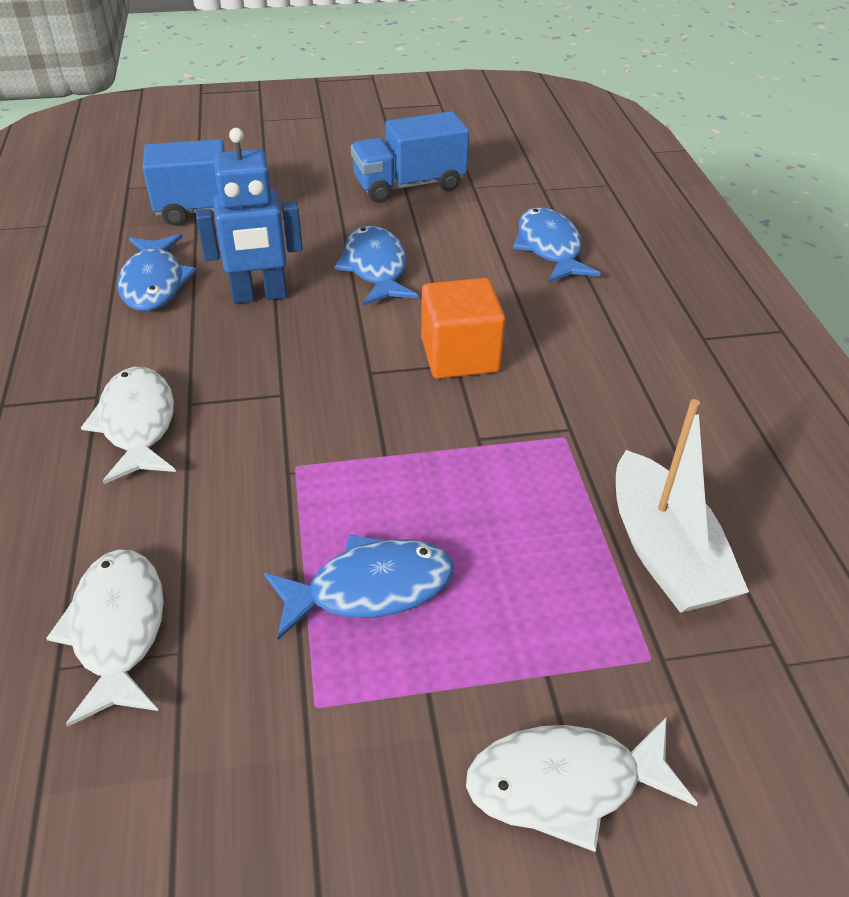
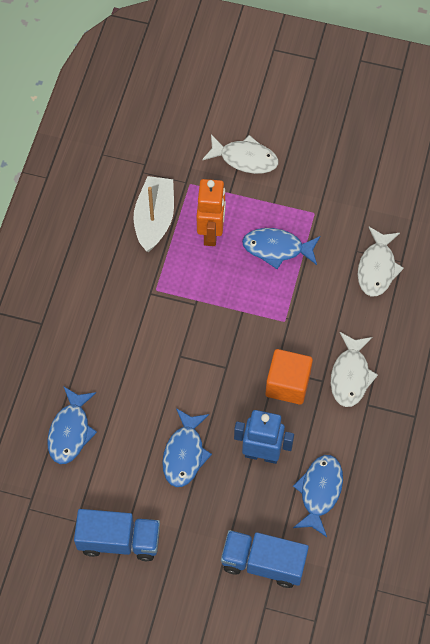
camera: 155 degrees left, 20 degrees up
(460, 355) = (175, 360): orange cube -> orange cube (287, 384)
(530, 569) = (211, 233): none -> orange robot

